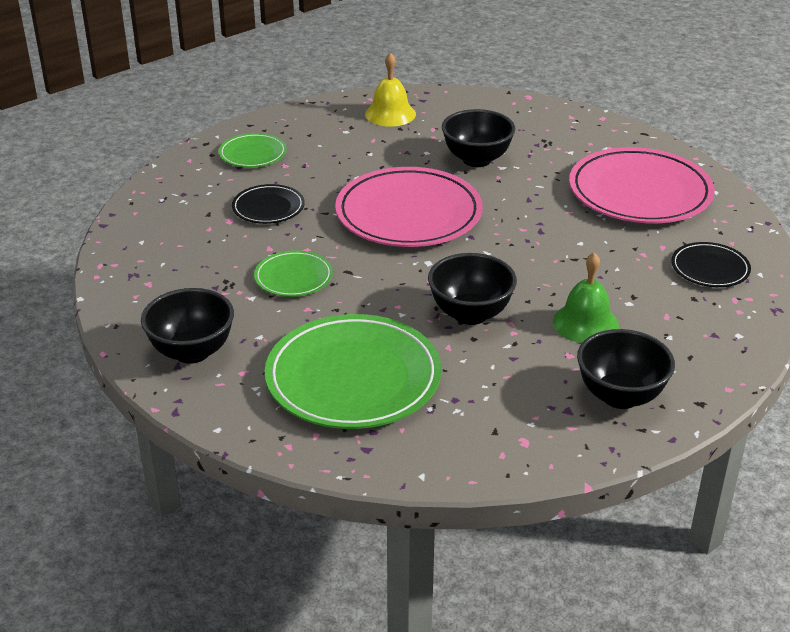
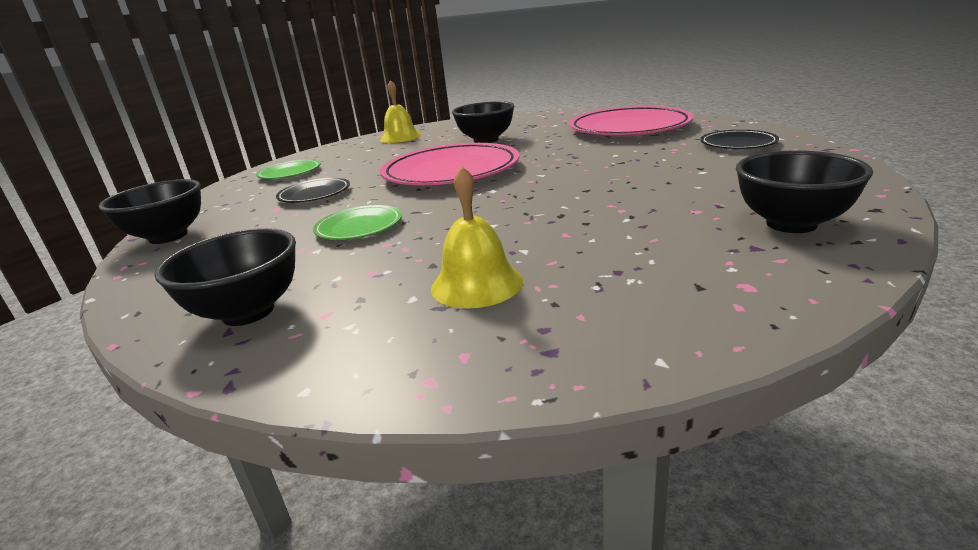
camera: 15 degrees left, 10 degrees down
(353, 378) = (476, 284): green plate -> yellow bell
(470, 314) = (564, 209): black bowl -> black bowl (168, 236)
(585, 323) = (681, 189): green bell -> none

